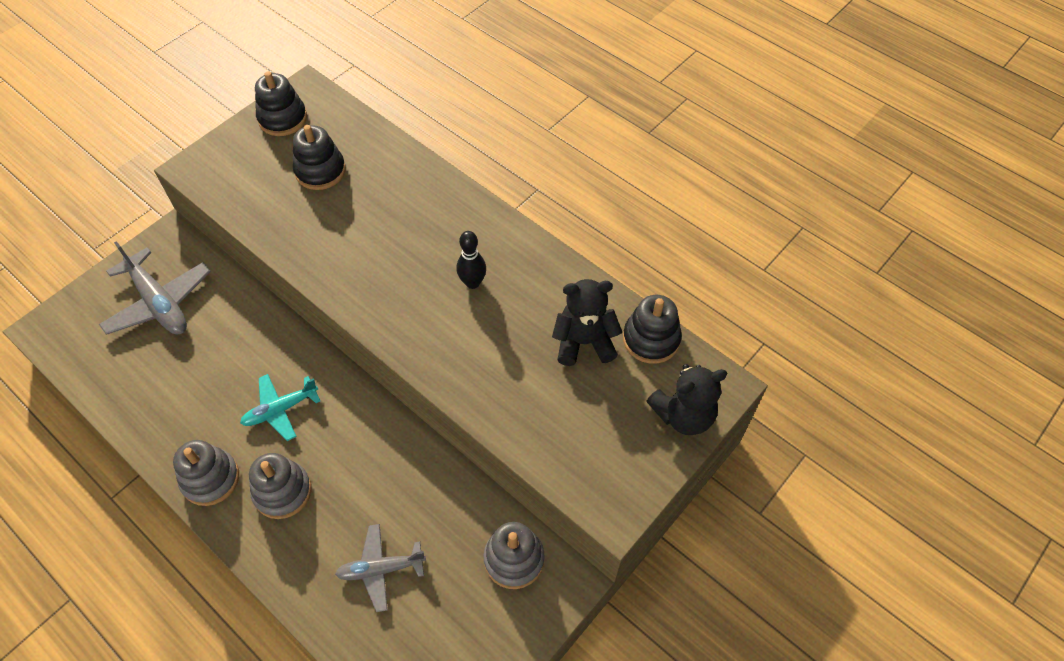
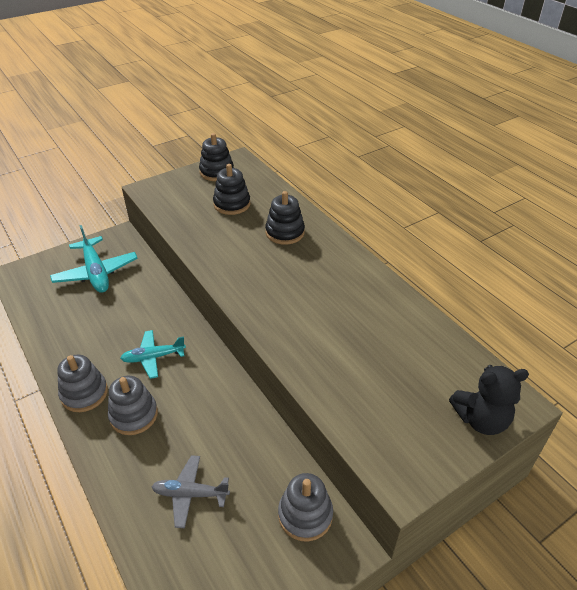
camera: 15 degrees right, 15 degrees down
(159, 302) = (96, 272): grey plane -> turquoise plane
(472, 283) = (322, 290): black bowling pin -> none
(584, 342) = (403, 347): black teddy bear -> none
(651, 339) = (461, 356): black stacking toy -> black stacking toy (285, 232)

